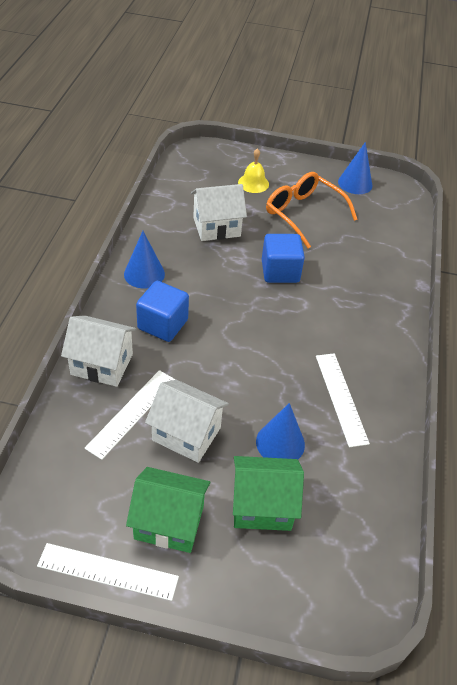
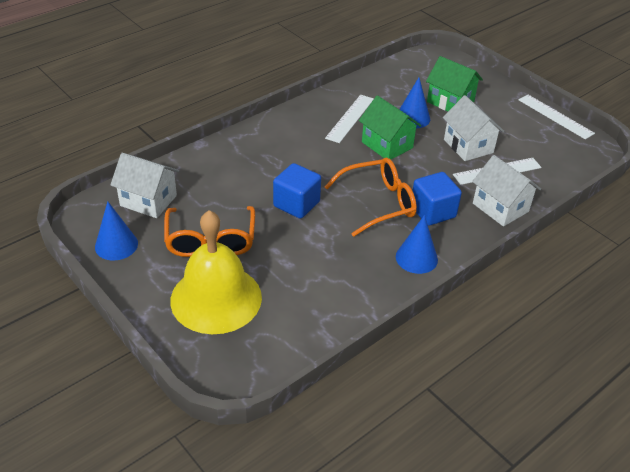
camera: 140 degrees left, 5 degrees down
(169, 522) = (509, 118): green house -> green house (387, 145)
(216, 227) = (308, 269): white house -> white house (148, 200)
(217, 307) = (378, 203): none -> orange glasses
(253, 183) = (216, 298): yellow bell -> yellow bell, size x2.28

